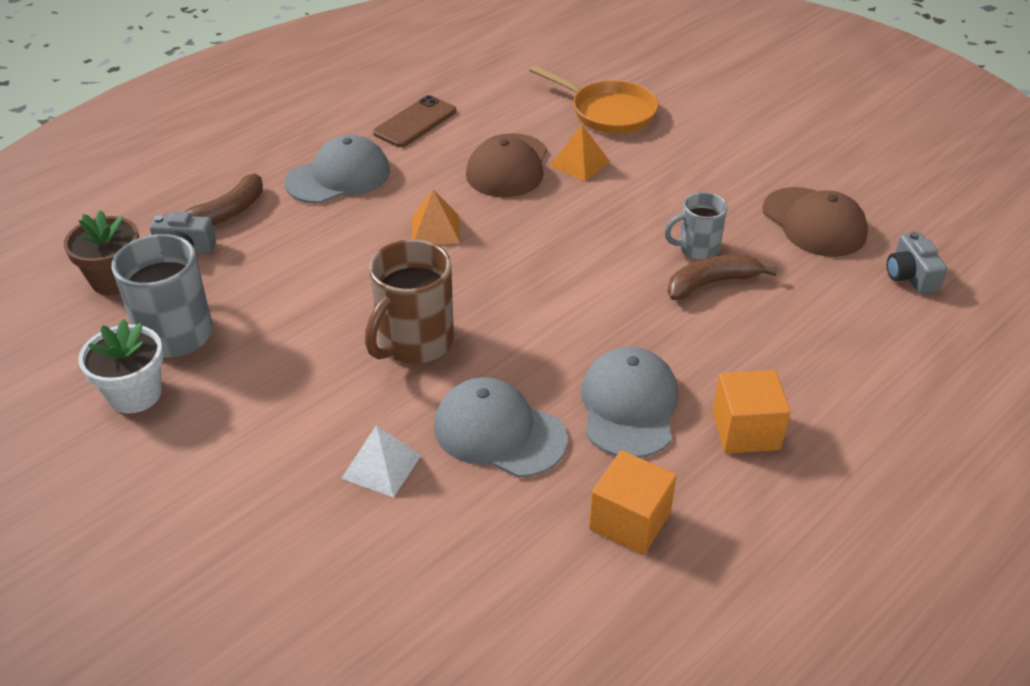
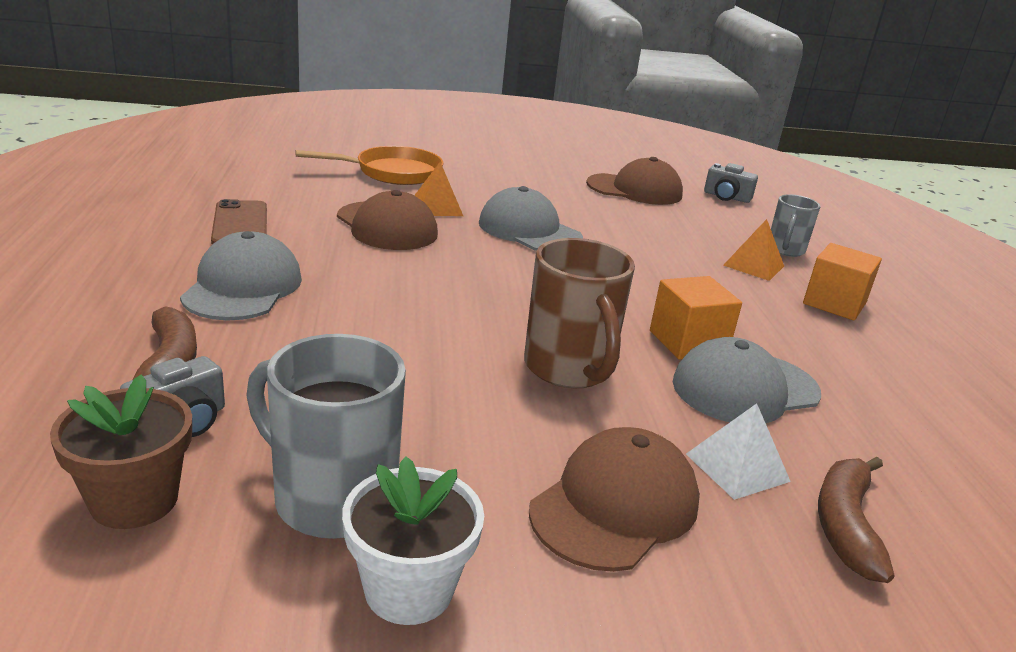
camera: 55 degrees left, 15 degrees down
(278, 431) = (615, 506): none -> brown cap
(435, 229) = (418, 287): orange pyramid -> orange pyramid (754, 265)
(629, 406) = (766, 325): grey cap -> grey cap (529, 230)
(630, 521) = (906, 386): orange cube -> orange cube (688, 342)
(697, 248) = (609, 225): grey mug -> grey mug (785, 250)
(711, 283) = (656, 239): brown banana -> brown banana (845, 525)

